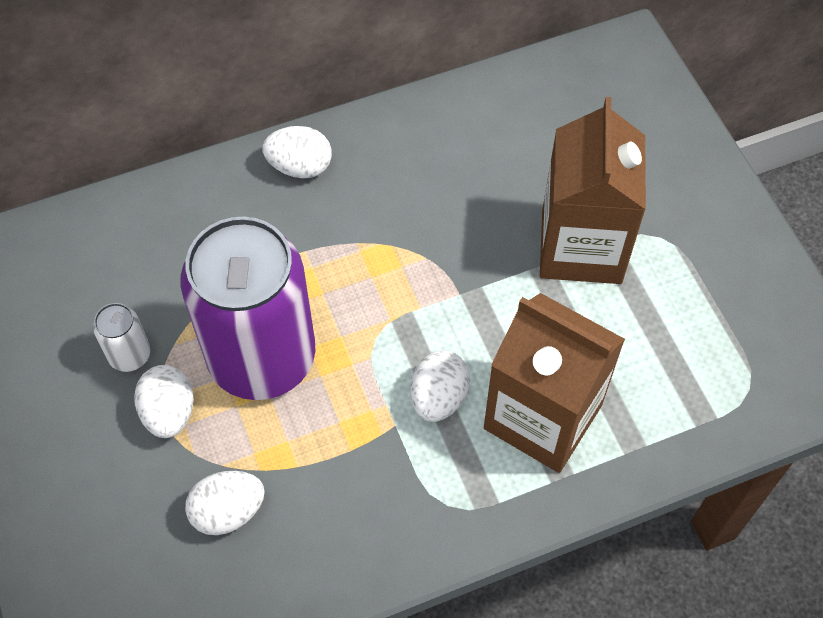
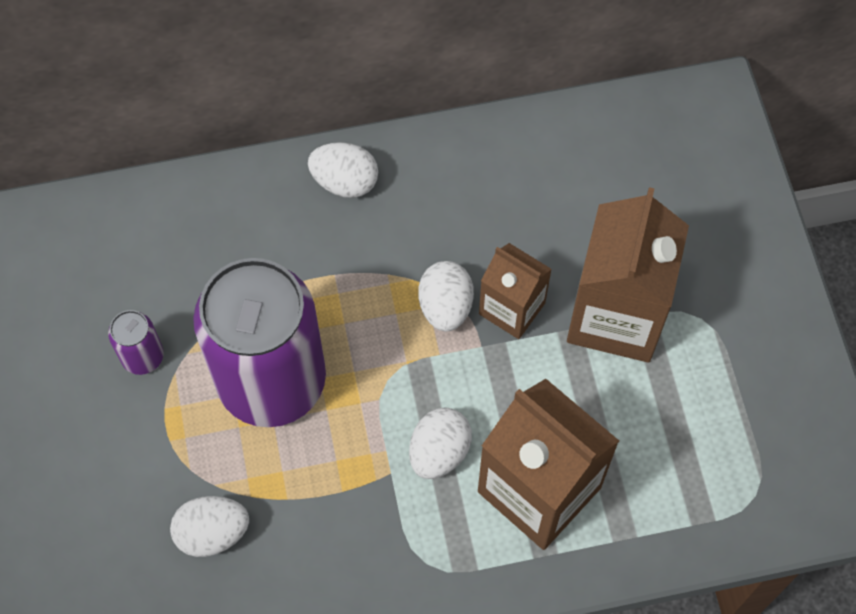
camera: 10 degrees right, 5 degrees up
(129, 355) = (142, 356): white can -> purple can
(169, 413) = (172, 423): white egg -> white egg (445, 307)
(481, 255) = (512, 308): none -> brown carton

